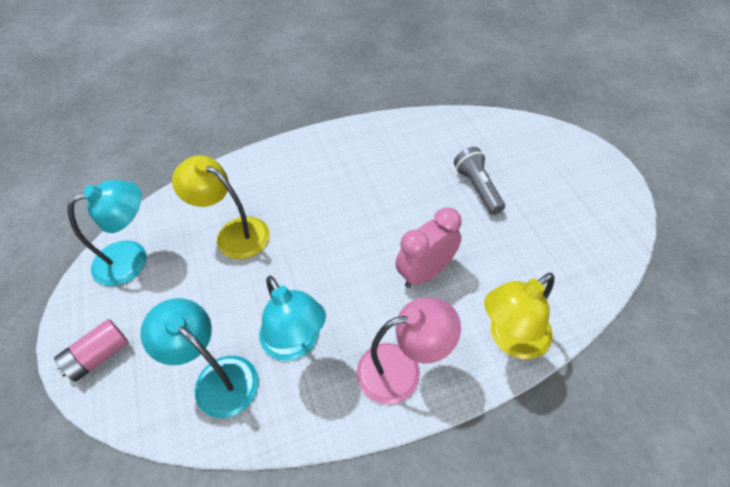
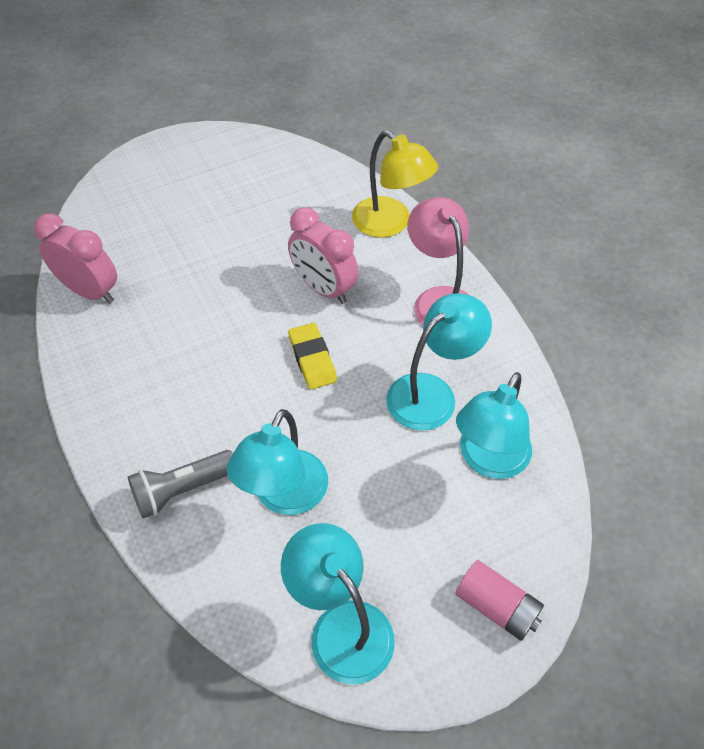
camera: 100 degrees left, 0 degrees up
(234, 233) = (284, 496): yellow lamp -> turquoise lamp
(349, 258) = (312, 359): none -> yellow eraser
(434, 129) = (90, 291): none -> pink clock
(477, 188) = (198, 247): grey flashlight -> grey flashlight (182, 490)

